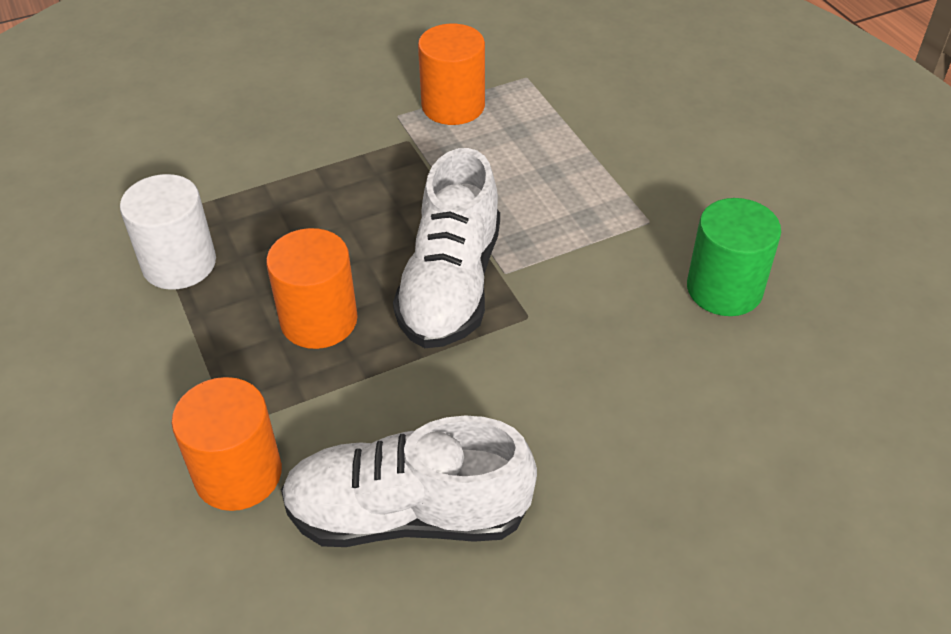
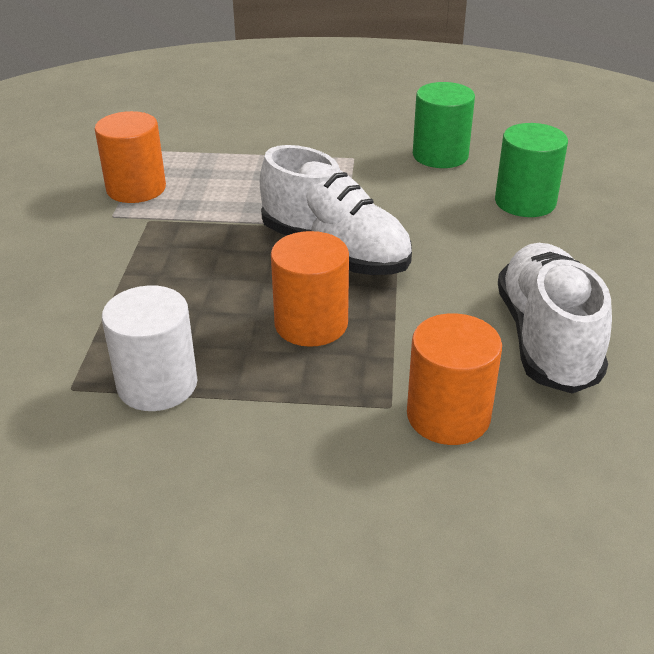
camera: 60 degrees left, 10 degrees down
(408, 514) = (546, 339): white shoe -> white shoe turned 150 degrees clockwise
(683, 404) = (525, 202): none -> green cylinder

